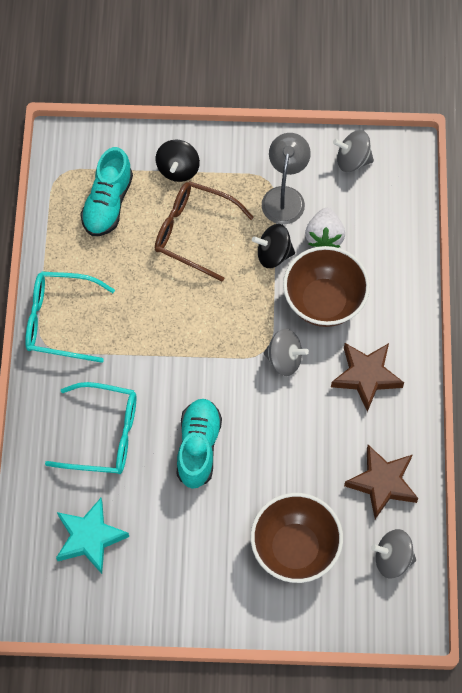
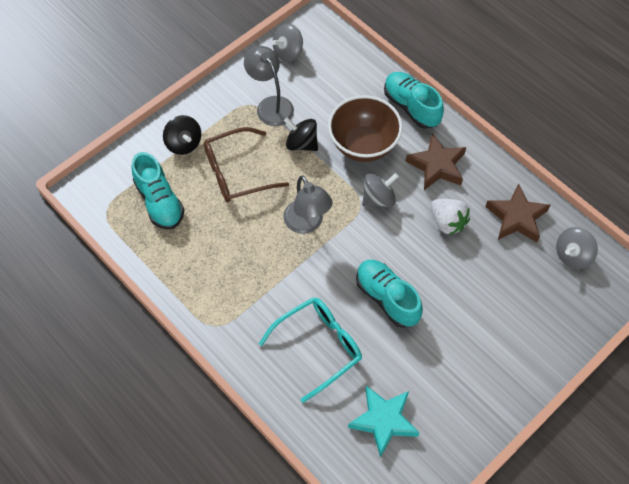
camera: 45 degrees left, 5 degrees down
(59, 321) = (208, 302): turquoise glasses -> none
(202, 327) = (307, 224): none -> grey lamp
(273, 254) = (301, 143): black spinning top -> black spinning top turned 75 degrees clockwise
(295, 548) = (513, 303): brown bowl -> none
(324, 237) = (321, 108): white strawberry -> white strawberry (447, 222)
(404, 304) = (411, 107): none -> turquoise shoe

